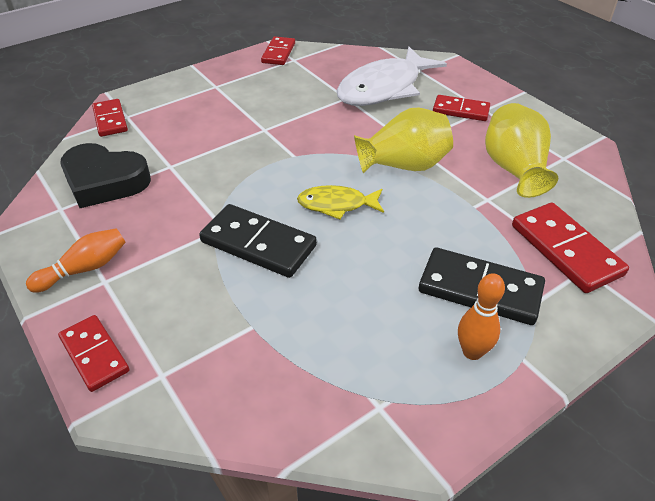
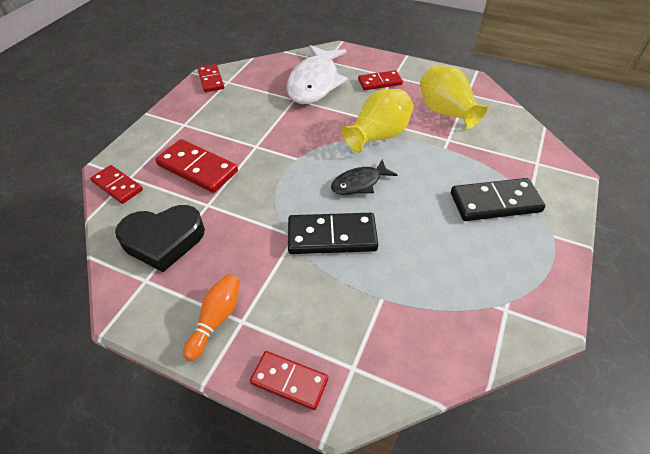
camera: 30 degrees left, 5 degrees up
(336, 205) = (359, 183): yellow fish -> black fish
(472, 352) = (525, 245): orange bowling pin -> none
(566, 250) = (518, 155): red domino -> red domino (197, 168)

